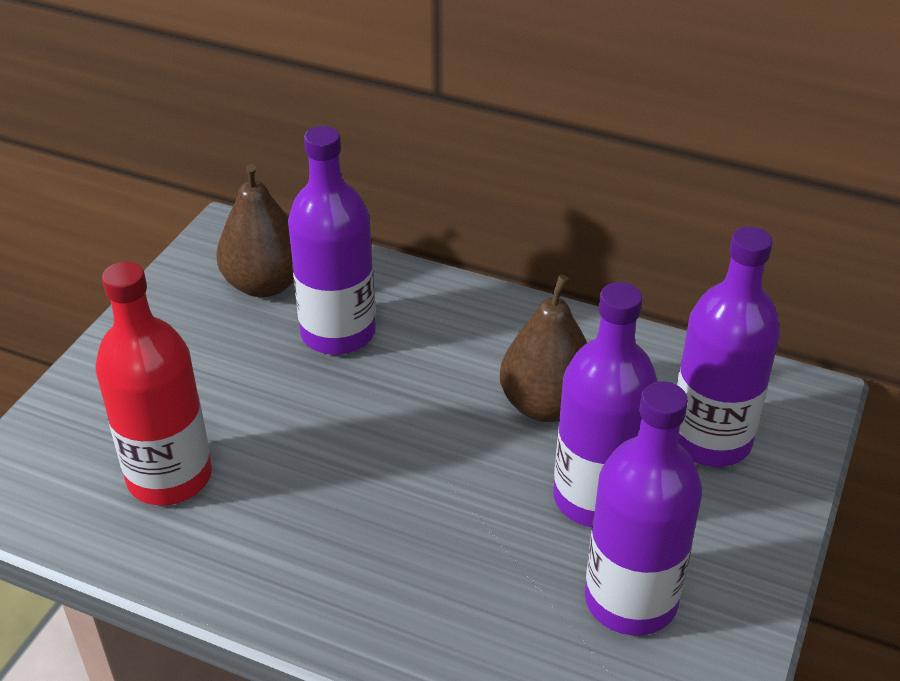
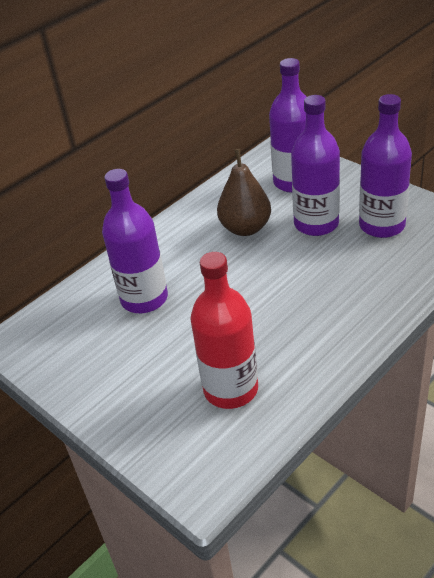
camera: 65 degrees left, 0 degrees up
(265, 284) = (78, 327): brown pear -> none

